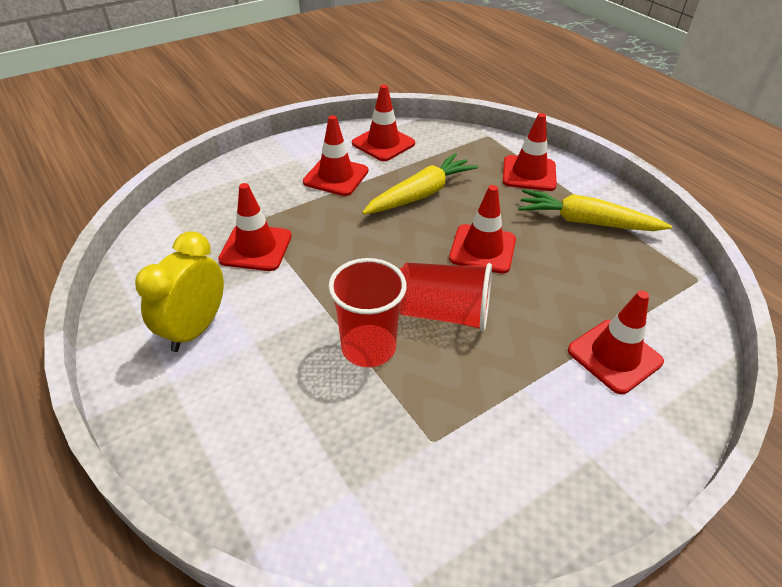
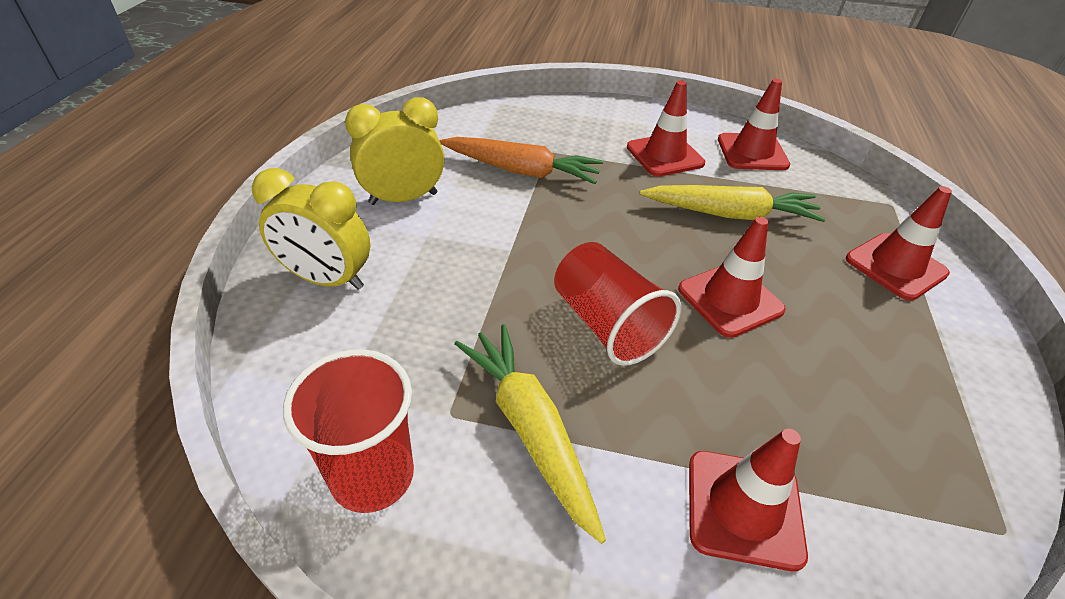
camera: 45 degrees right, 0 degrees up
(227, 432) = (327, 280): none -> yellow clock
(256, 248) = (521, 171): red traffic cone -> orange carrot
(368, 347) = (502, 301): red cup -> red cup (372, 475)
(586, 222) = (908, 357): yellow carrot -> yellow carrot (530, 430)

